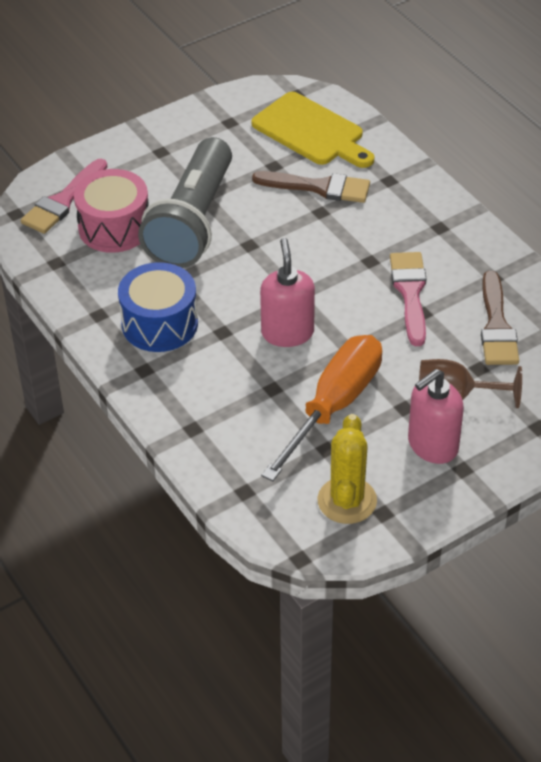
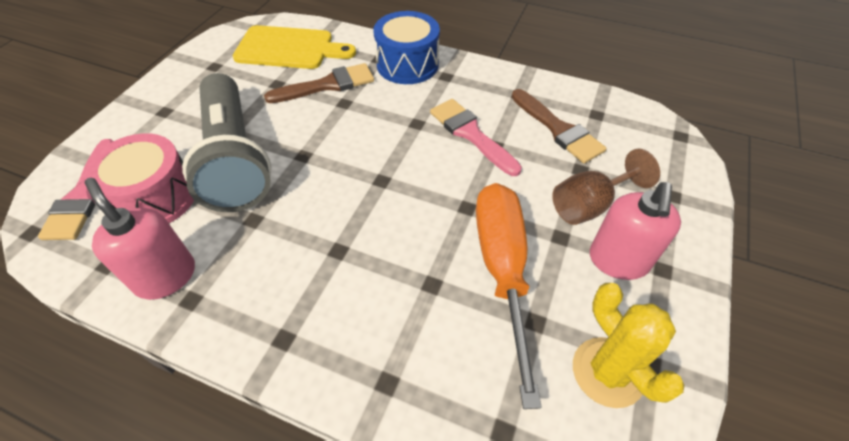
camera: 35 degrees left, 5 degrees up
(160, 324) = (266, 275): blue drum -> blue drum (407, 64)
(287, 332) = (400, 219): pink soap dispenser -> pink soap dispenser (166, 276)

